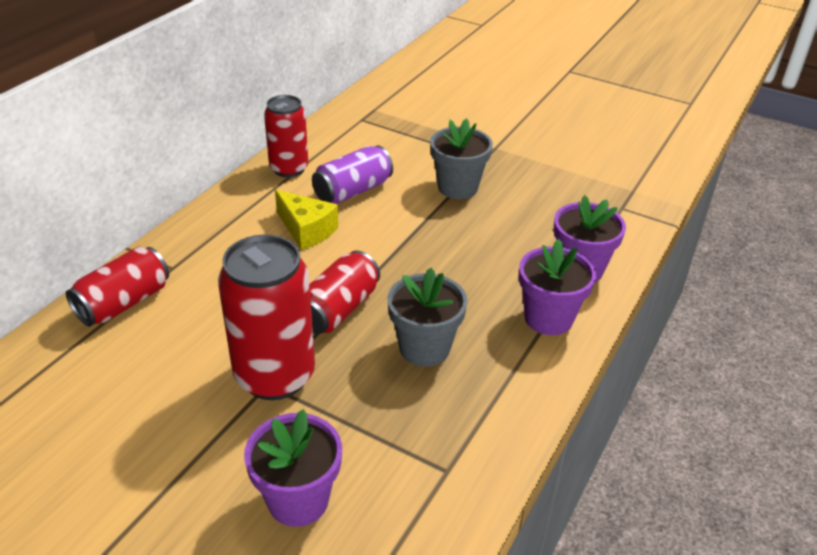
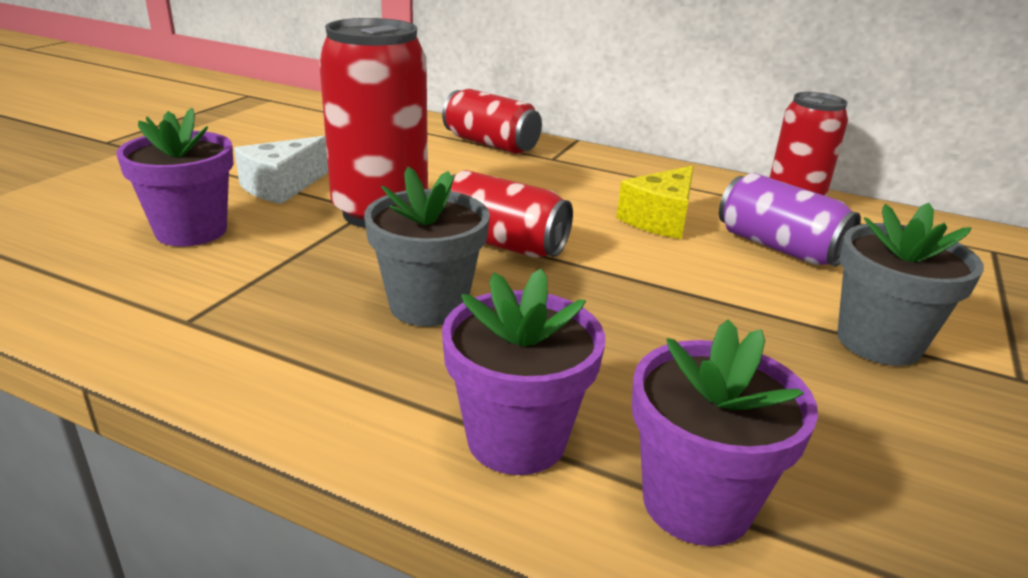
camera: 85 degrees right, 10 degrees down
(203, 449) = (282, 186): none -> white cheese

